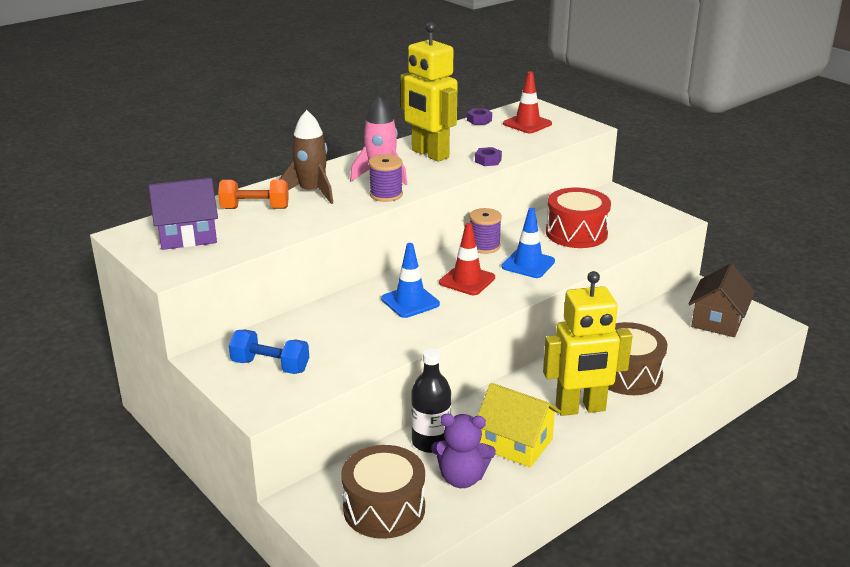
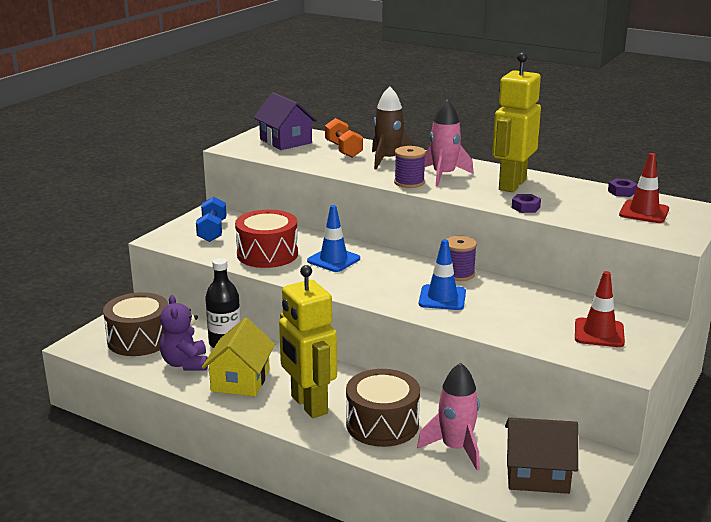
camera: 70 degrees right, 5 degrees down
(467, 280) = (388, 276): red traffic cone -> red traffic cone (599, 333)
(576, 233) = (531, 313): red drum -> red drum (267, 254)
(674, 347) = (455, 448): none -> pink rocket

